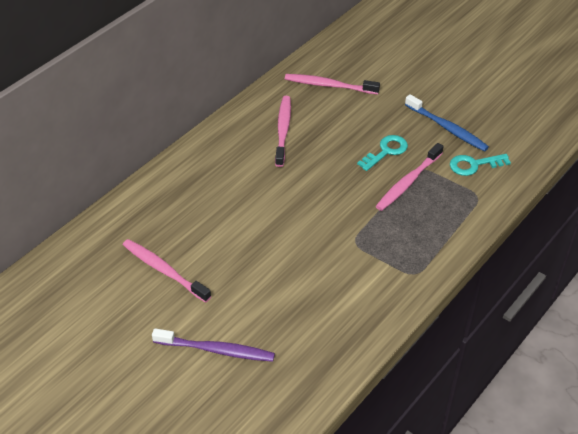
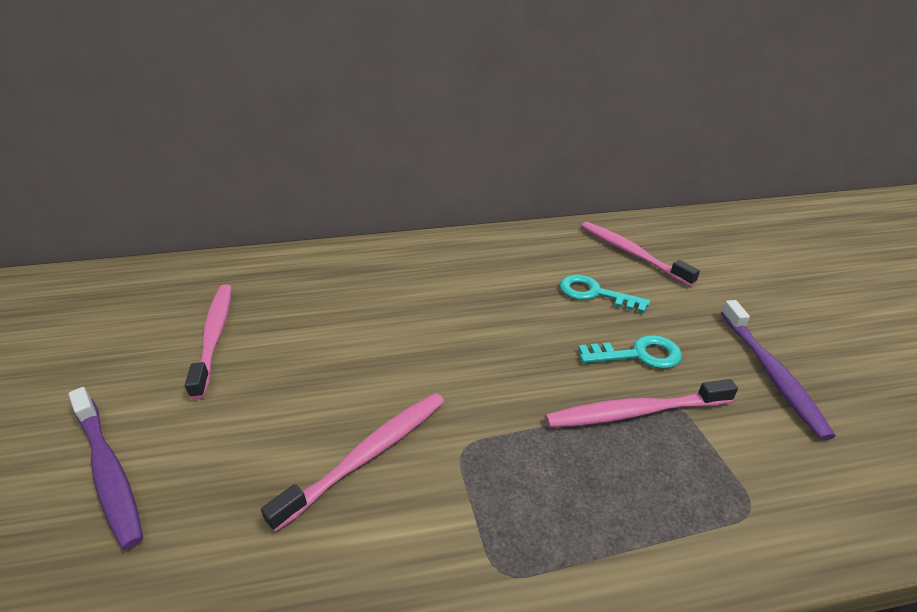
camera: 40 degrees right, 10 degrees down
(283, 130) = (524, 270): pink toothbrush -> pink toothbrush (367, 455)
(447, 128) = (770, 372): blue toothbrush -> purple toothbrush
(474, 165) = (783, 451): turquoise key -> turquoise key (595, 294)

